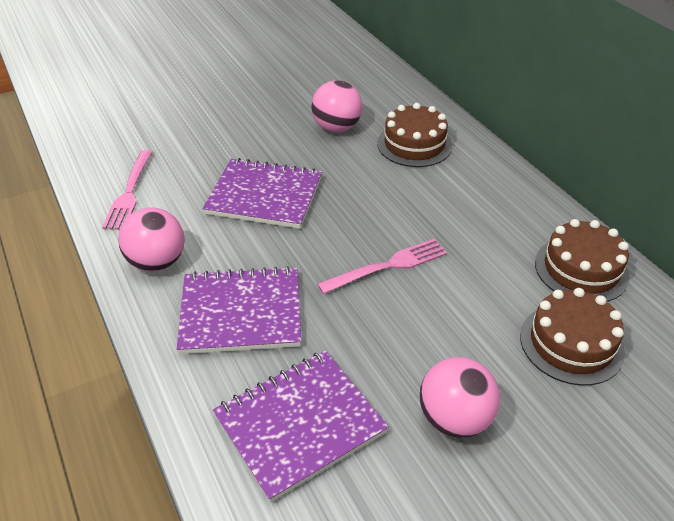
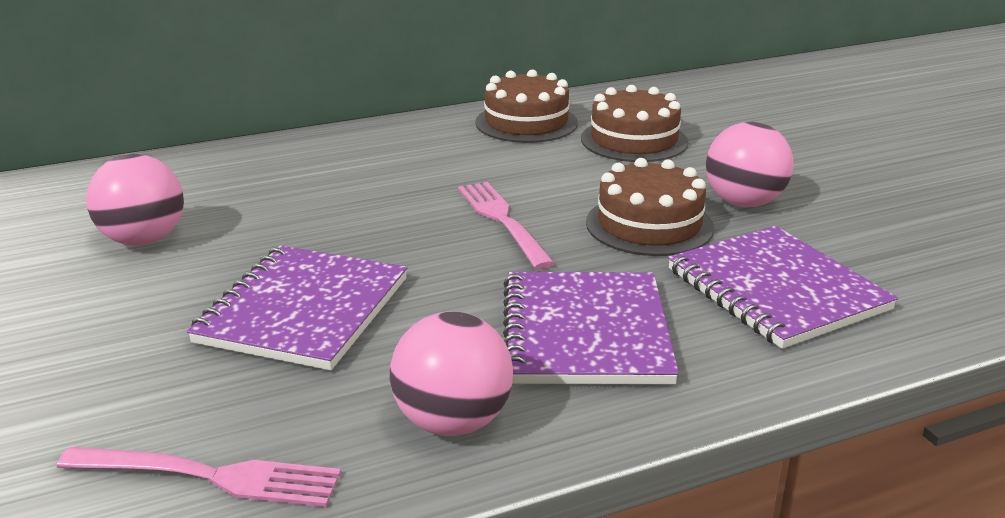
camera: 85 degrees left, 15 degrees down
(414, 144) = (237, 184): brown cake -> brown cake (649, 225)

